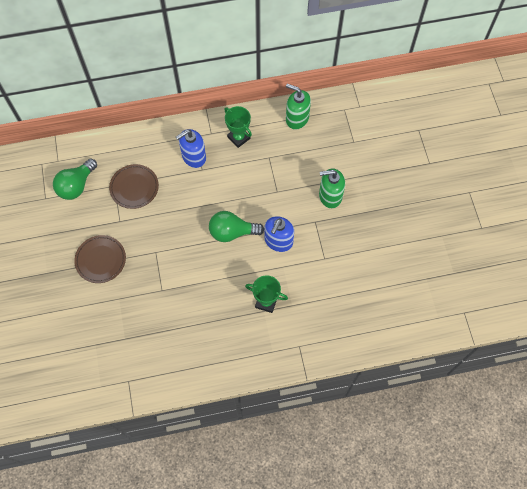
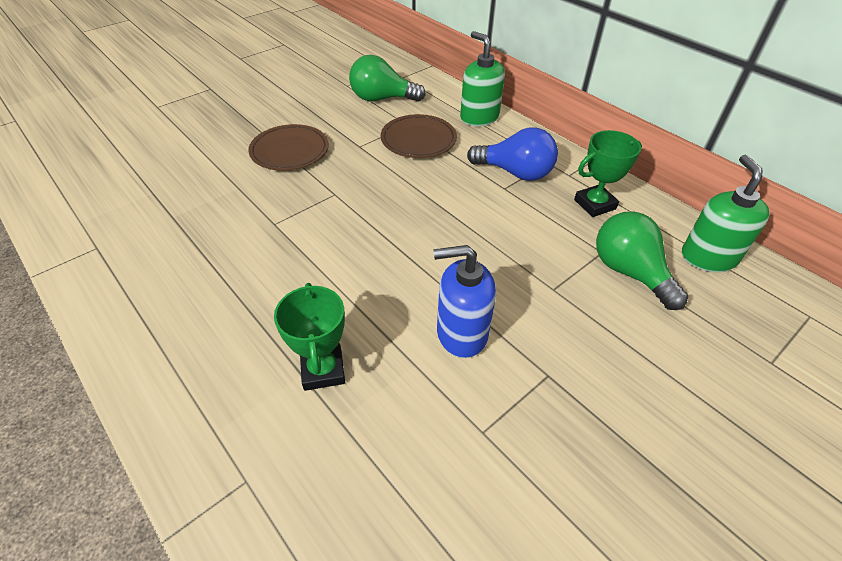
camera: 60 degrees right, 20 degrees down
(193, 157) = (515, 173): blue soap dispenser -> blue light bulb
(232, 232) = (430, 262): green light bulb -> green light bulb (629, 272)
(238, 138) = (594, 204): green trophy -> green trophy turned 45 degrees clockwise
(330, 196) = (623, 375): green soap dispenser -> green soap dispenser (479, 117)

